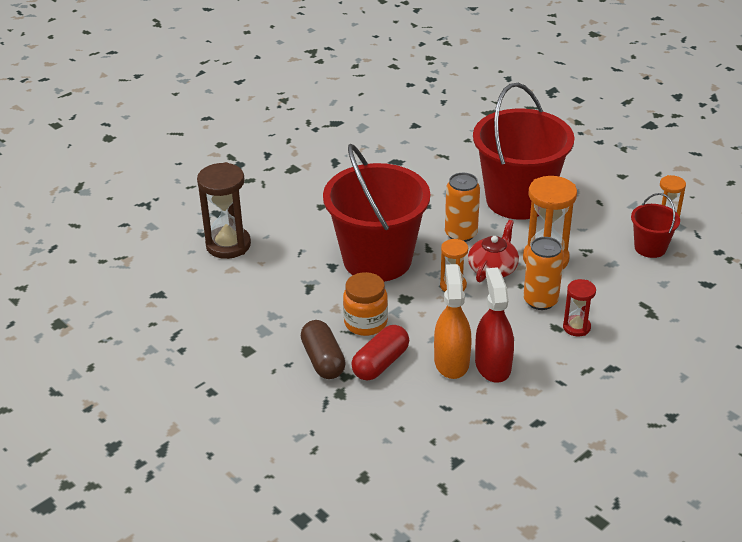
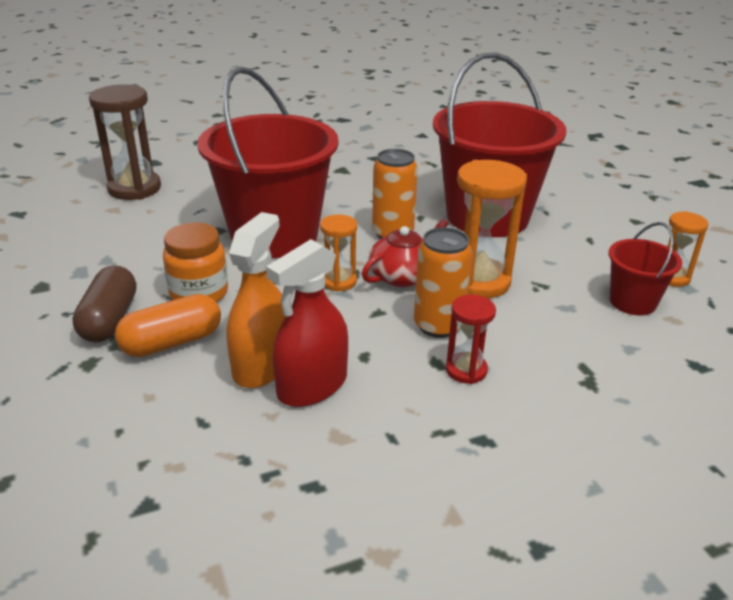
camera: 20 degrees right, 5 degrees down
(380, 363) = (172, 342): red capsule -> orange capsule
(493, 365) = (312, 386): red spray bottle -> red spray bottle turned 150 degrees counterclockwise

